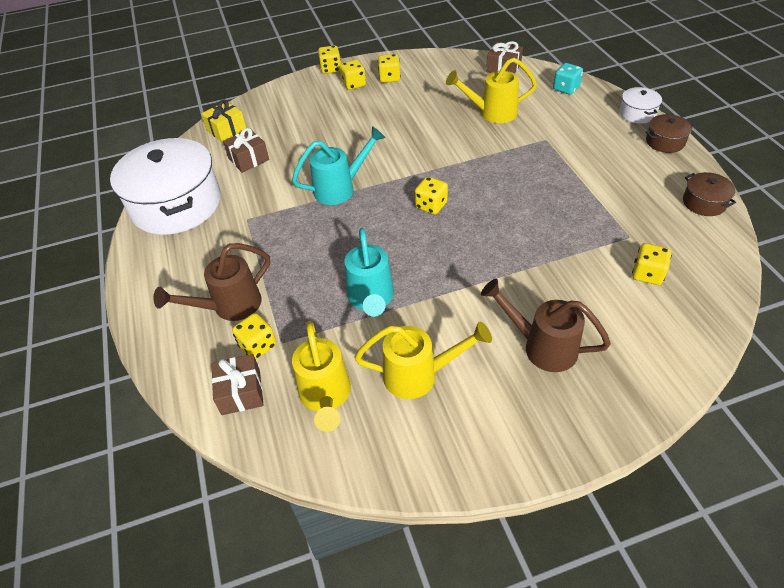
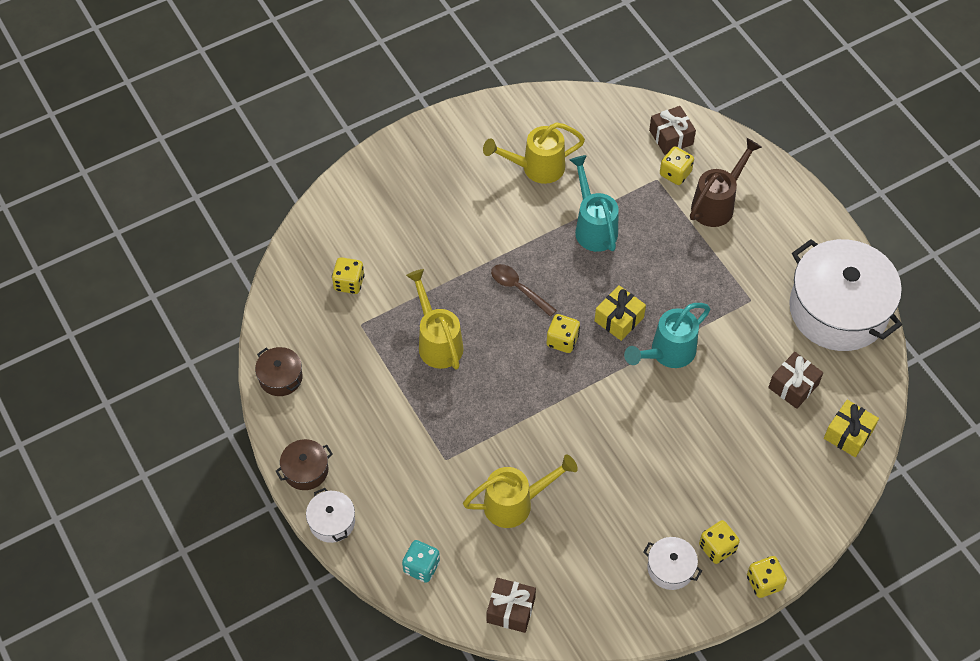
camera: 165 degrees right, 10 degrees up
(326, 397) = (604, 142): yellow watering can -> yellow watering can (437, 341)
(373, 216) = (619, 319): none -> yellow gift
(389, 78) = (670, 568): yellow dice -> white pot
(464, 250) = (519, 289): none -> brown spoon
(541, 346) = (442, 203): brown watering can -> none

